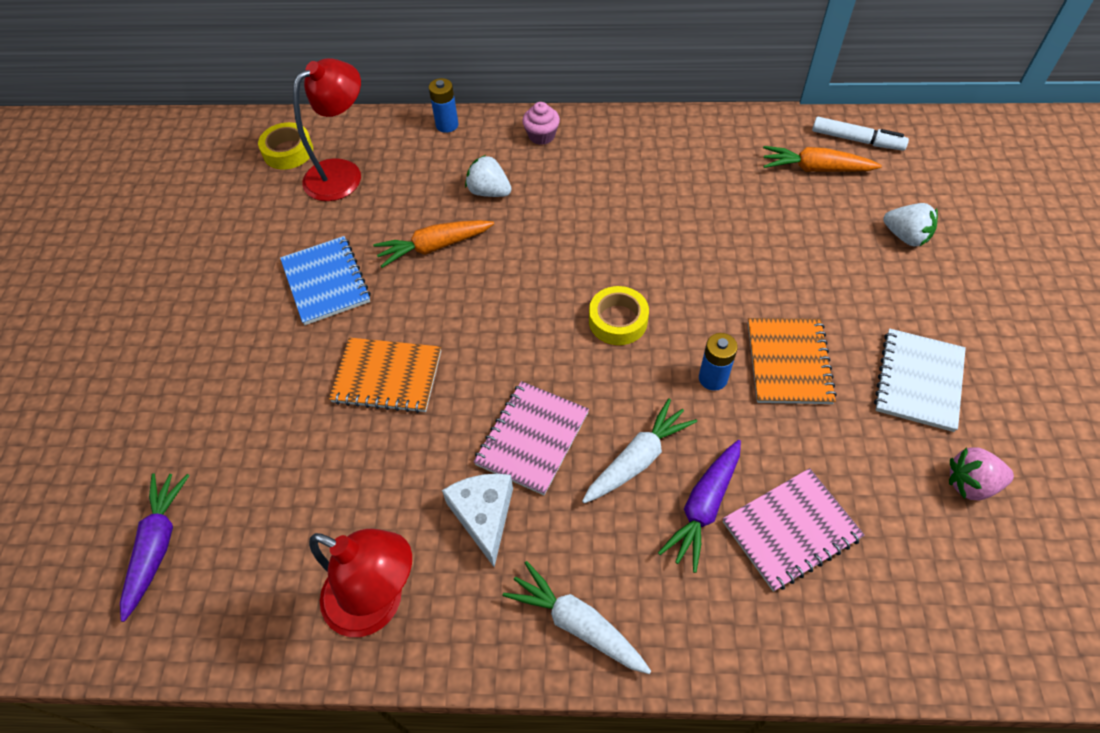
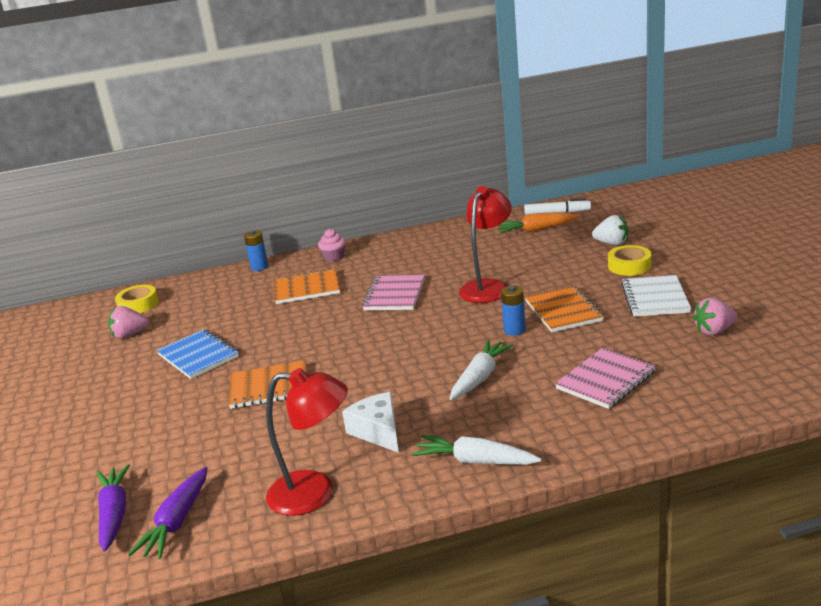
camera: 15 degrees left, 30 degrees down
(262, 209) = (129, 335): none -> pink strawberry
(343, 173) = (188, 305): red lamp -> red lamp (488, 287)
(434, 247) = (276, 321): orange carrot -> none
(489, 192) = (307, 288): white strawberry -> orange notebook
(532, 438) = (397, 387): pink notebook -> pink notebook (394, 295)
(618, 320) = (433, 322): yellow tape -> yellow tape (629, 266)
(703, 508) = (539, 386): purple carrot -> purple carrot (176, 522)

